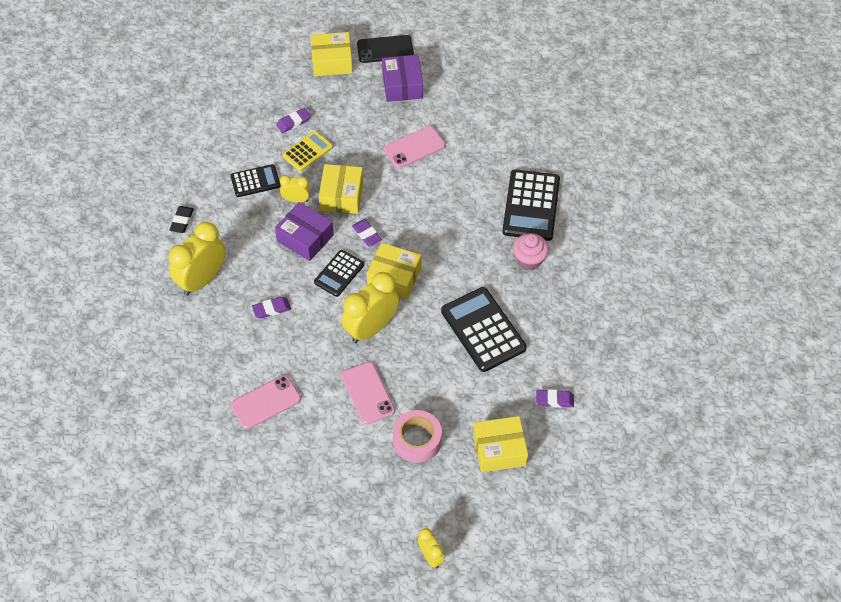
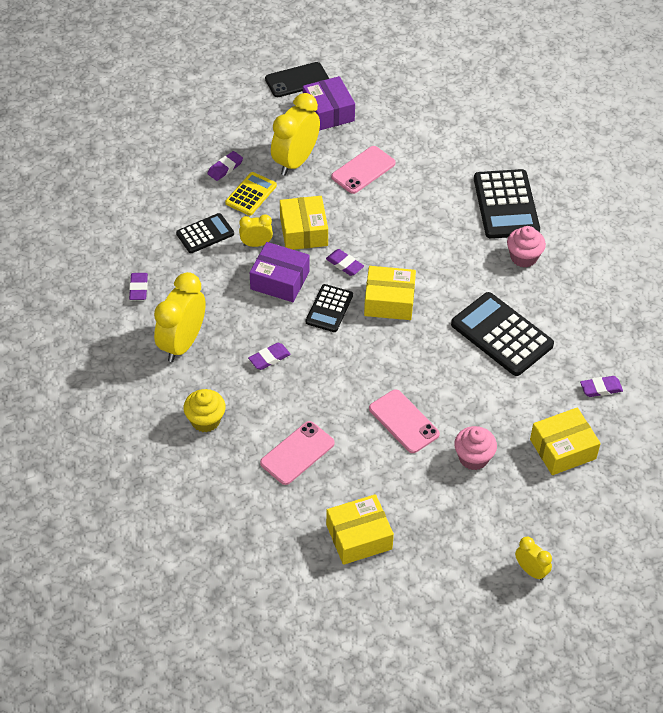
camera: 15 degrees left, 5 degrees down
(182, 221) = (138, 288): black eraser -> purple eraser
(198, 355) = (205, 420): none -> yellow cupcake
(332, 61) = (244, 101): yellow box -> yellow box (359, 537)
(371, 328) = (383, 356): yellow clock -> yellow clock (295, 161)
(417, 440) = (473, 458): pink tape -> pink cupcake

